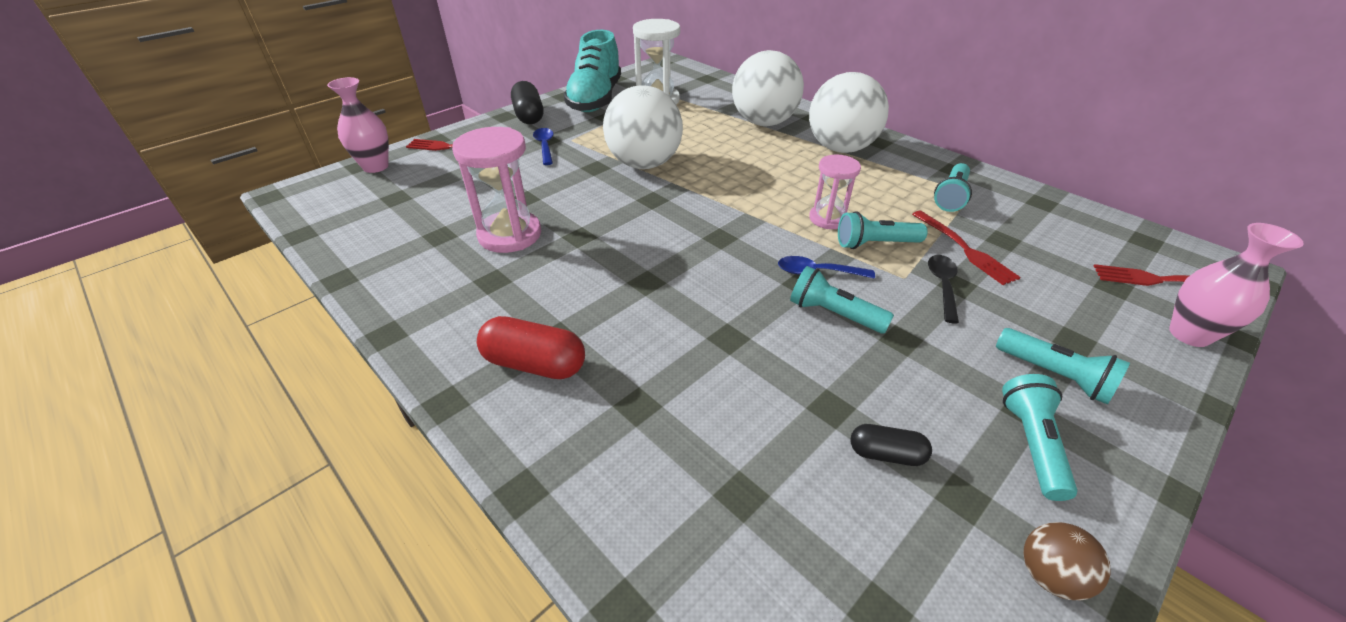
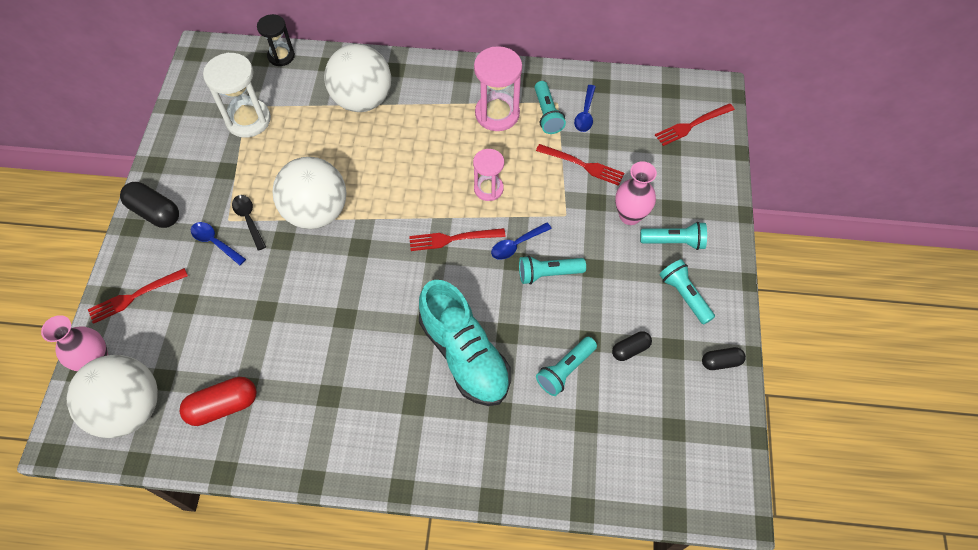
camera: 40 degrees left, 20 degrees up
(510, 235) = (295, 350): pink hourglass -> pink hourglass (497, 114)
(534, 364) = (421, 430): red capsule -> red capsule (223, 406)
(595, 99) = (190, 151): turquoise shoe -> turquoise shoe (464, 355)
(724, 82) = (281, 56): none -> black hourglass
(748, 235) = (452, 239): none -> red fork
(840, 148) = (442, 100): white ball -> white ball (130, 408)
(875, 244) = (532, 195): turquoise flashlight -> turquoise flashlight (565, 370)
(942, 286) = (589, 208): black spoon -> black spoon (249, 220)
(1002, 214) = (585, 114): none -> blue spoon
(1049, 575) = (721, 362): brown ball -> black capsule
(1189, 334) = (718, 165): pink vase -> pink vase (630, 216)

